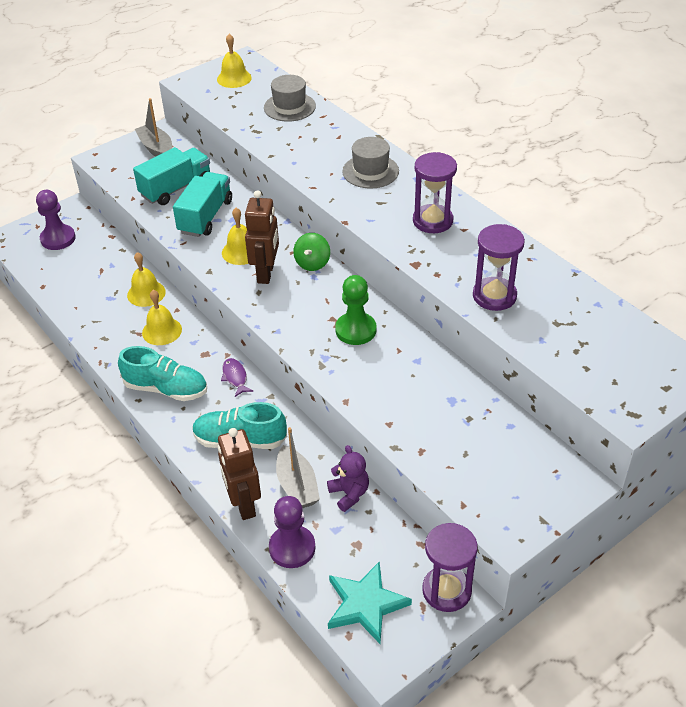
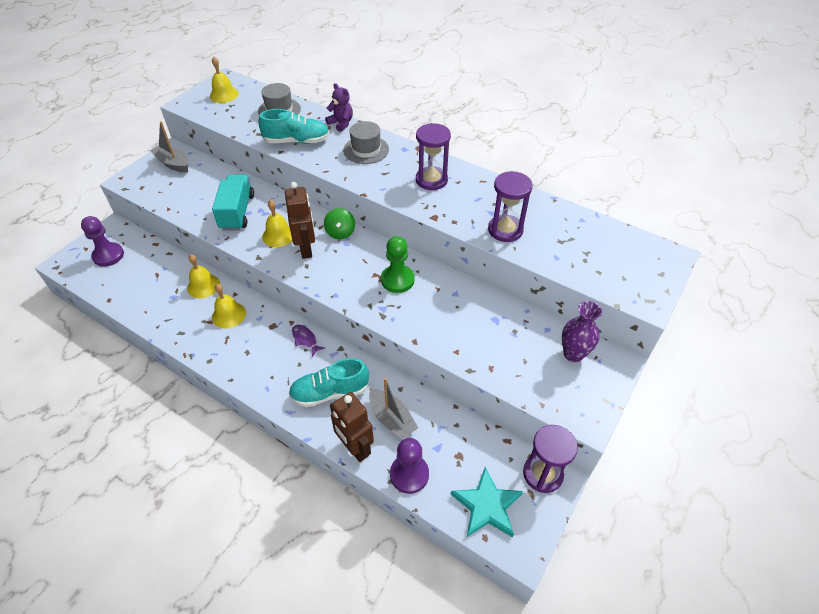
camera: 20 degrees left, 5 degrees up
(166, 389) = (251, 364): turquoise shoe -> turquoise shoe (297, 141)
(176, 188) = (203, 193): turquoise truck -> none
(349, 494) = (435, 414): purple teddy bear -> purple teddy bear (341, 123)
(528, 460) = (573, 354): none -> purple vase

